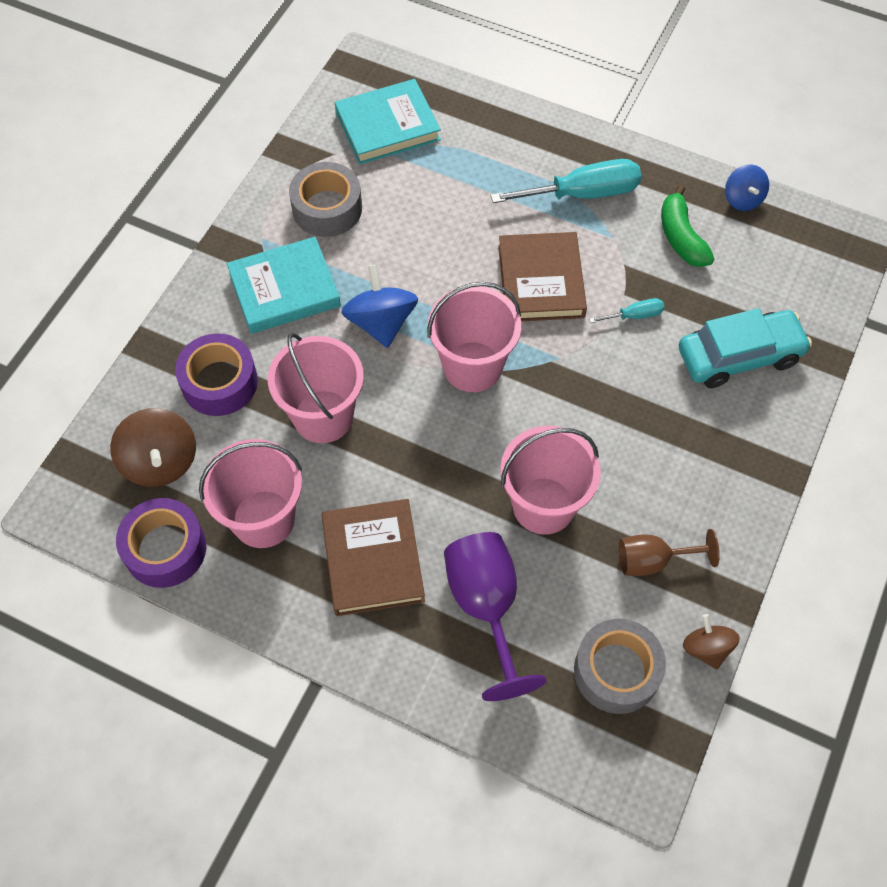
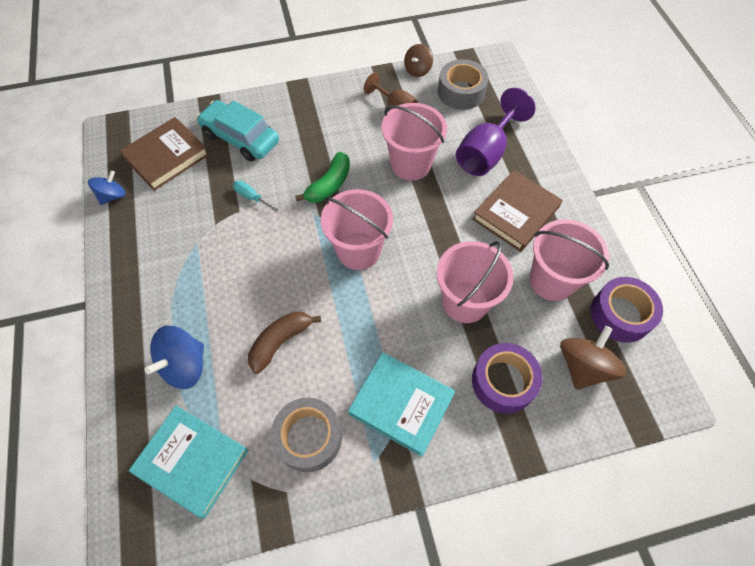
camera: 130 degrees left, 0 degrees up
(381, 322) = (372, 322): blue spinning top -> blue spinning top (184, 365)
(434, 240) = (280, 342): none -> brown banana
(541, 281) = (264, 258): brown book -> brown book (166, 156)
(583, 194) = (169, 281): turquoise screwdriver -> none
(681, 237) = (169, 209): green banana -> green banana (329, 185)

